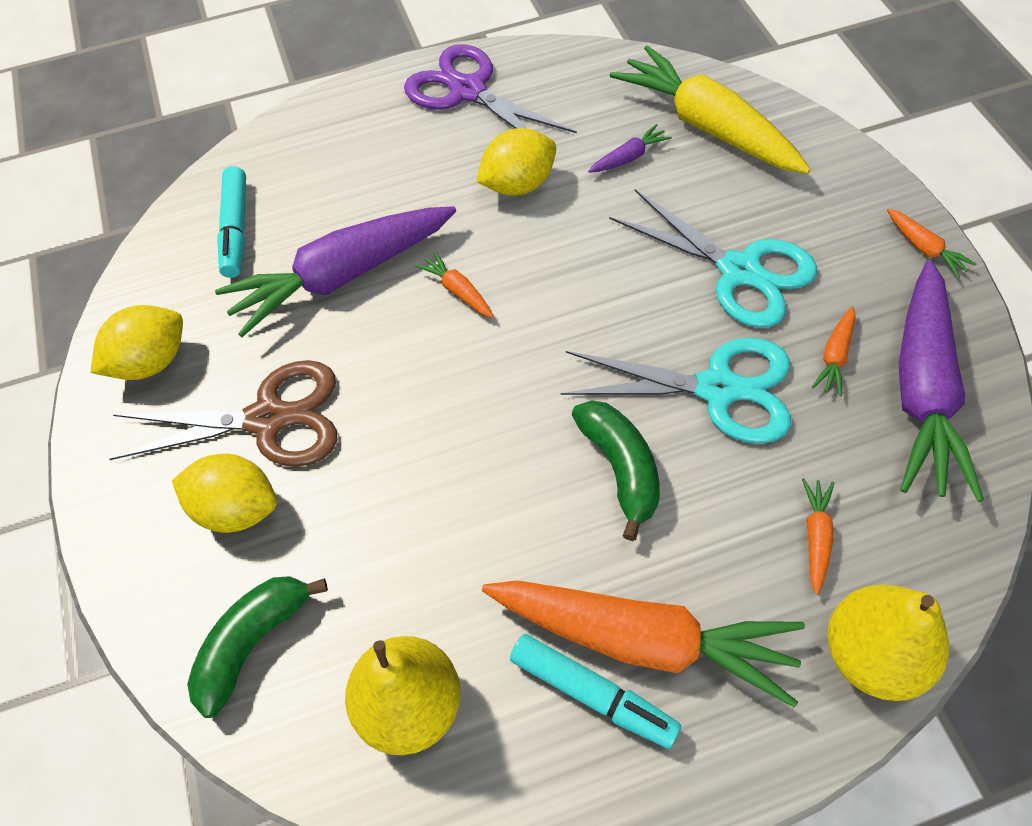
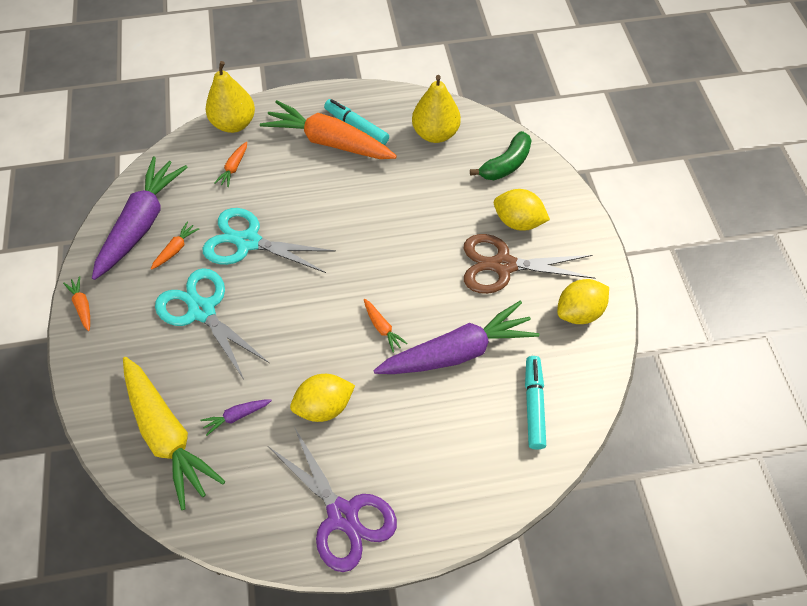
camera: 175 degrees left, 0 degrees up
(620, 469) = (315, 210): green banana -> none

